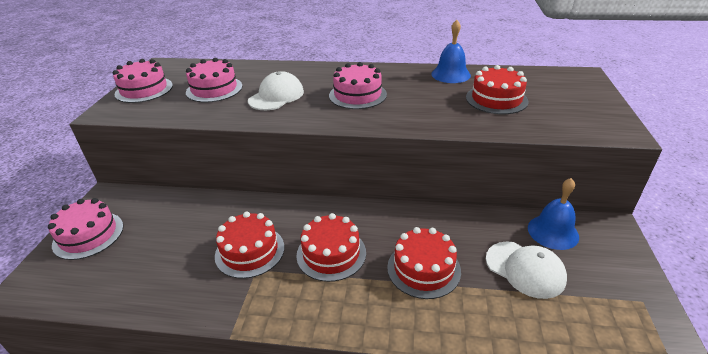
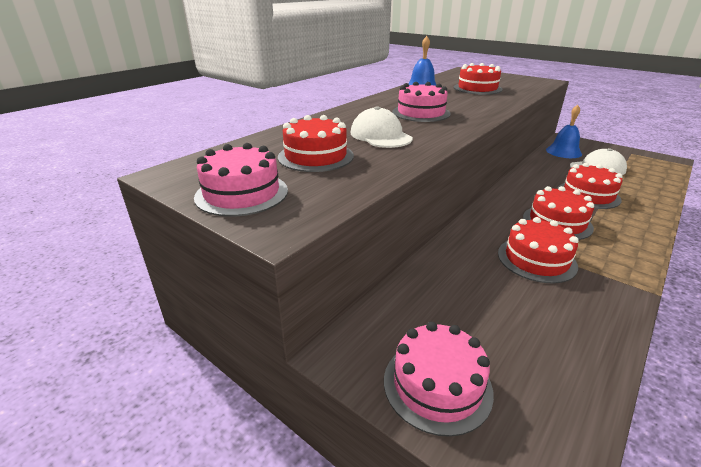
camera: 60 degrees left, 5 degrees down
(214, 89) = (315, 156): pink cake -> red cake

